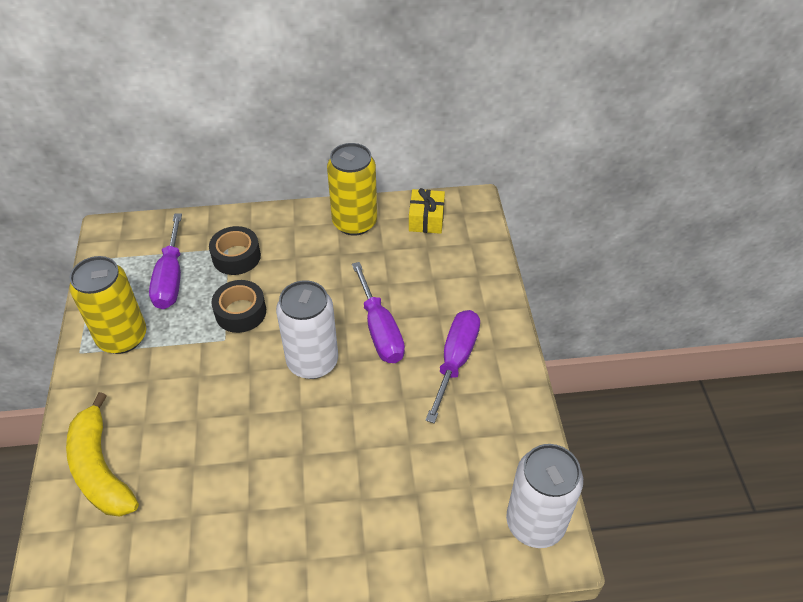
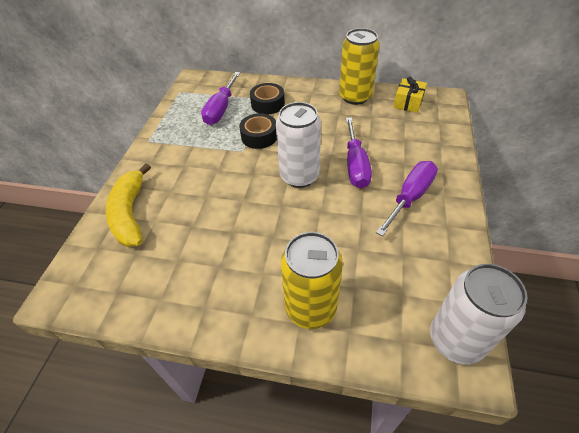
camera: 20 degrees right, 0 degrees up
(122, 337) = (177, 137): yellow can -> yellow can (310, 308)

